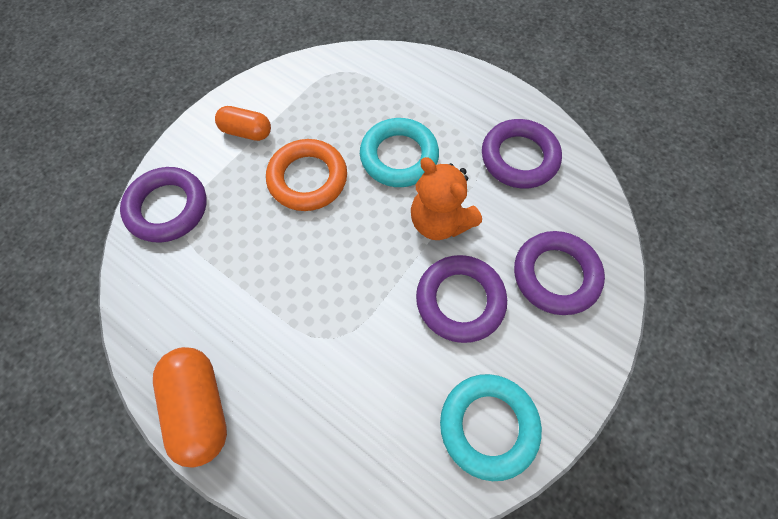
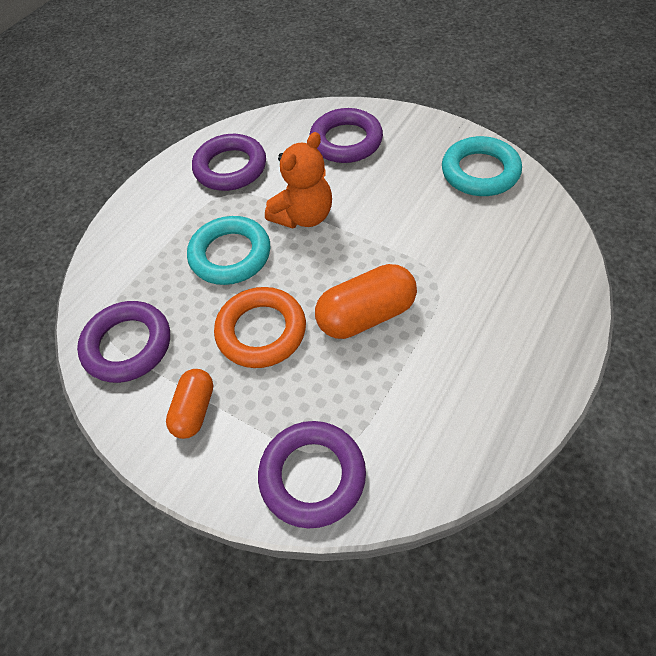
camera: 90 degrees left, 10 degrees down
(200, 407) = (534, 375): orange capsule -> orange capsule (366, 315)
(460, 300) = (380, 196): purple ring -> purple ring (128, 345)

